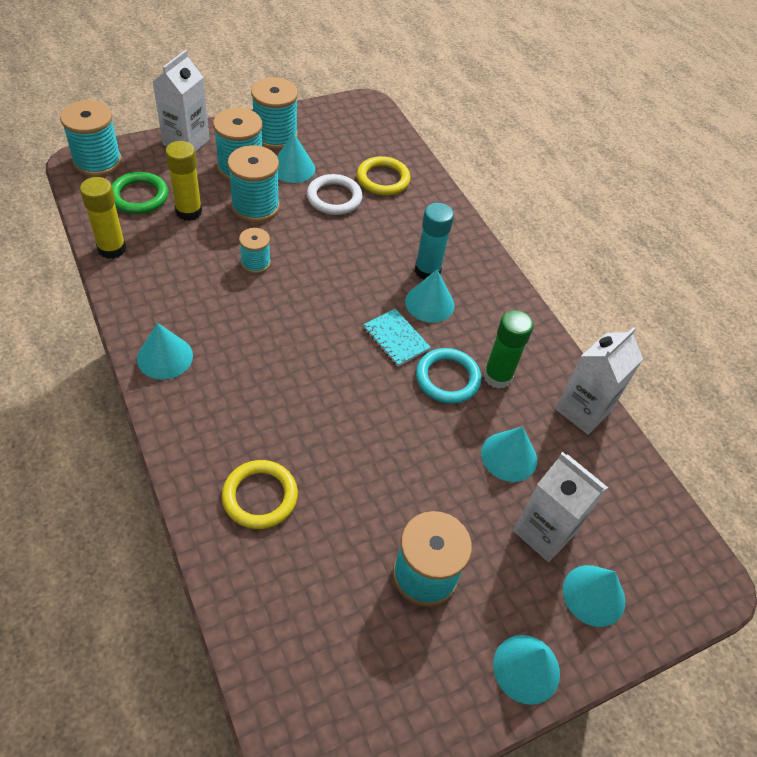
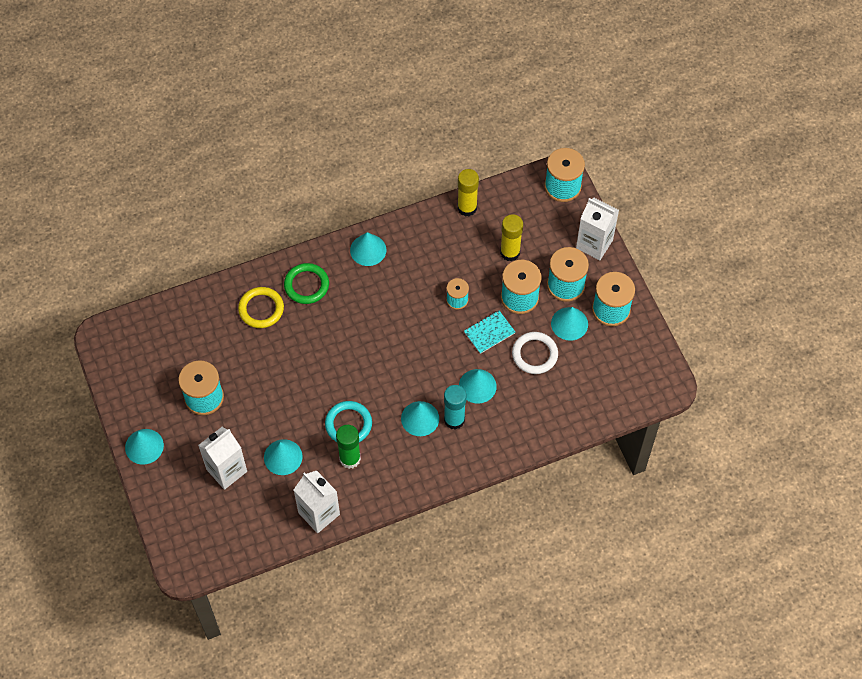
camera: 100 degrees right, 10 degrees up
(139, 196) = (524, 218): green ring -> green ring (306, 285)
(383, 179) = (562, 393): yellow ring -> none
(396, 339) = (385, 392): turquoise notebook -> turquoise notebook (489, 332)
(594, 595) = (183, 492): turquoise cone -> turquoise cone (477, 386)

